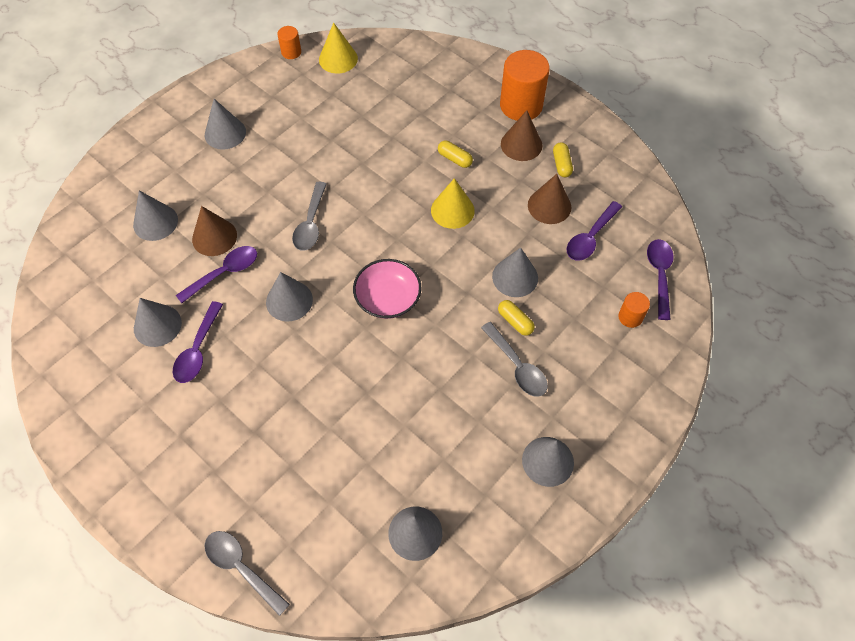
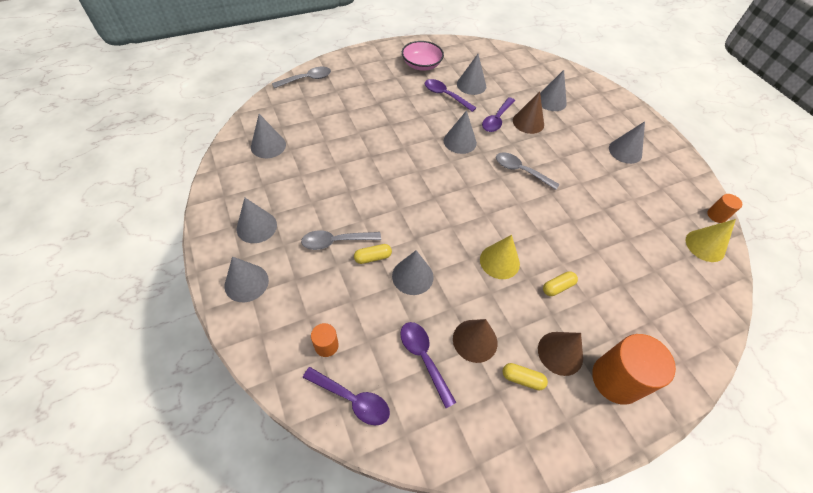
camera: 110 degrees right, 5 degrees down
(224, 273) = (496, 119): purple spoon -> purple spoon turned 45 degrees clockwise
(388, 298) = (435, 190): pink bowl -> pink bowl (421, 65)
(618, 426) = (246, 283): none -> grey cone

